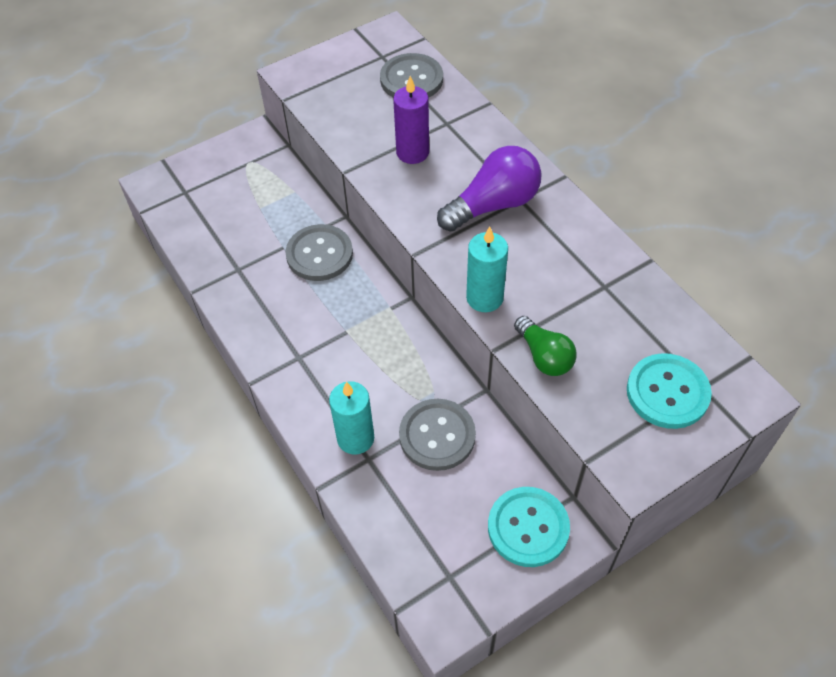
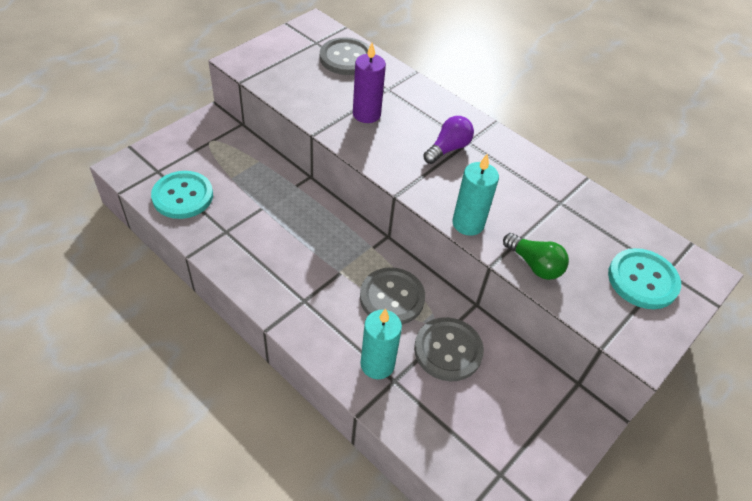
camera: 20 degrees left, 5 degrees down
(319, 254) = (296, 210): grey button -> grey button (392, 297)
(493, 205) = (448, 149): purple light bulb -> purple light bulb, size x0.63
(528, 527) = (551, 417): turquoise button -> turquoise button (183, 196)

